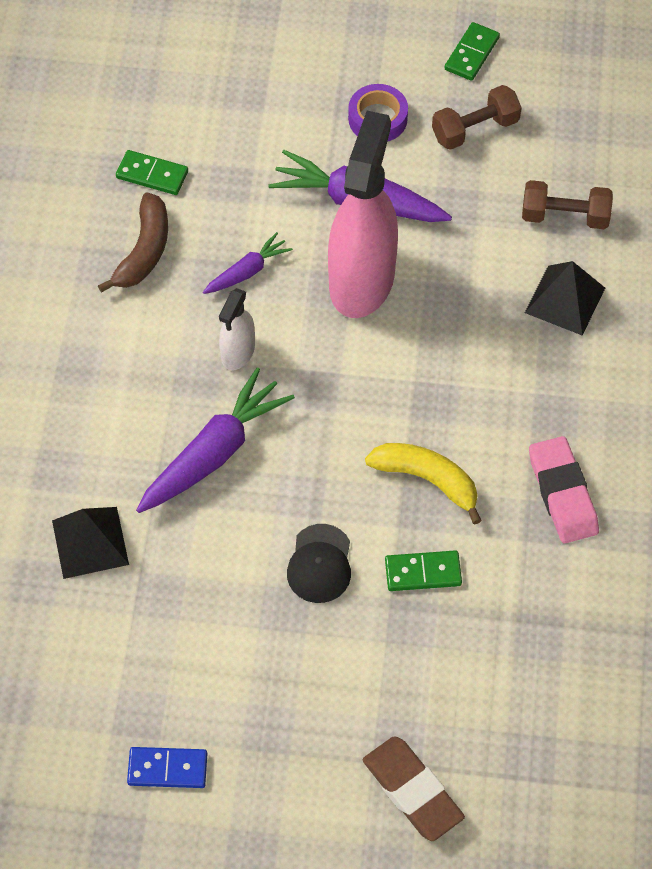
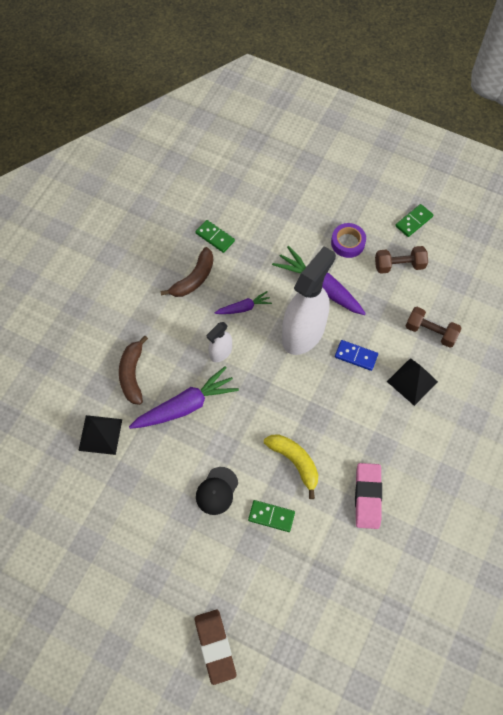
camera: 20 degrees right, 5 degrees up
(104, 432) = (132, 374): none -> brown banana
(167, 769) = (88, 581): blue domino -> blue domino (356, 356)
(362, 280) = (303, 333): pink spray bottle -> white spray bottle

